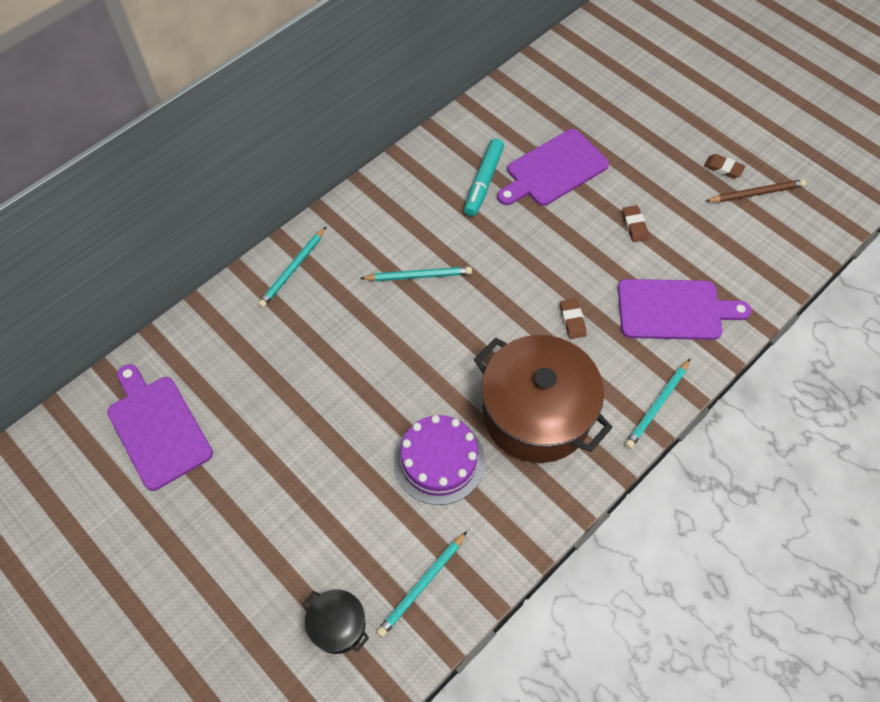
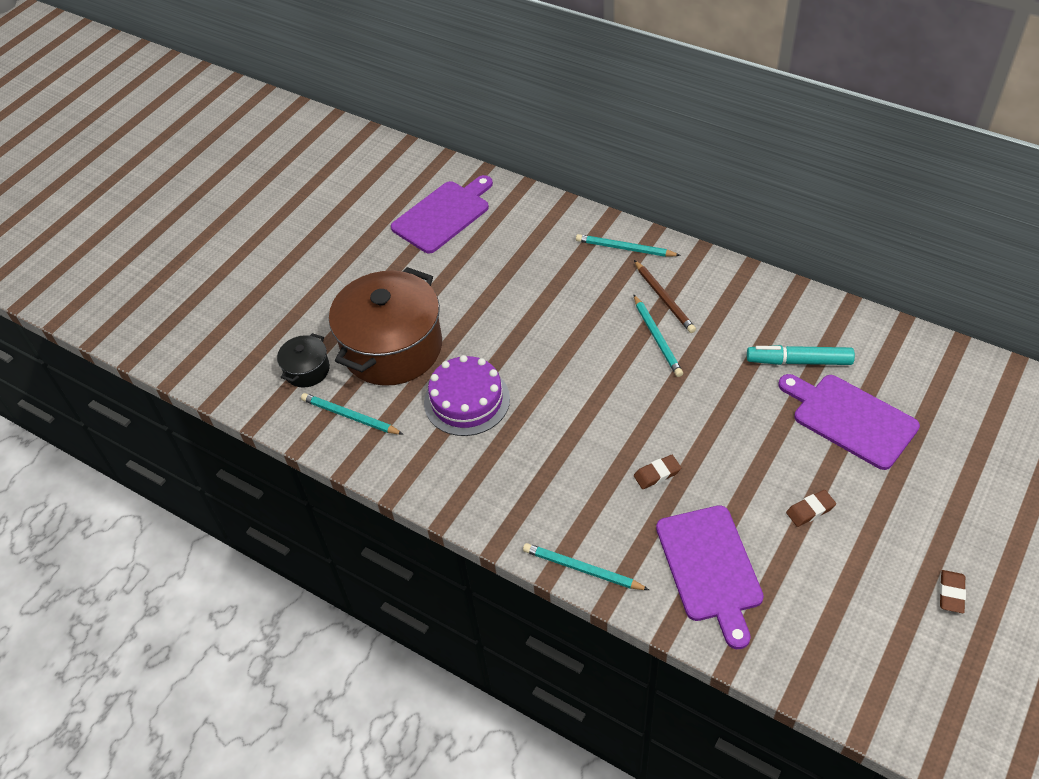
camera: 80 degrees right, 10 degrees down
(536, 413) = (538, 464): brown pot -> brown pot (392, 348)
(756, 193) = (930, 637): brown pencil -> brown pencil (664, 298)

